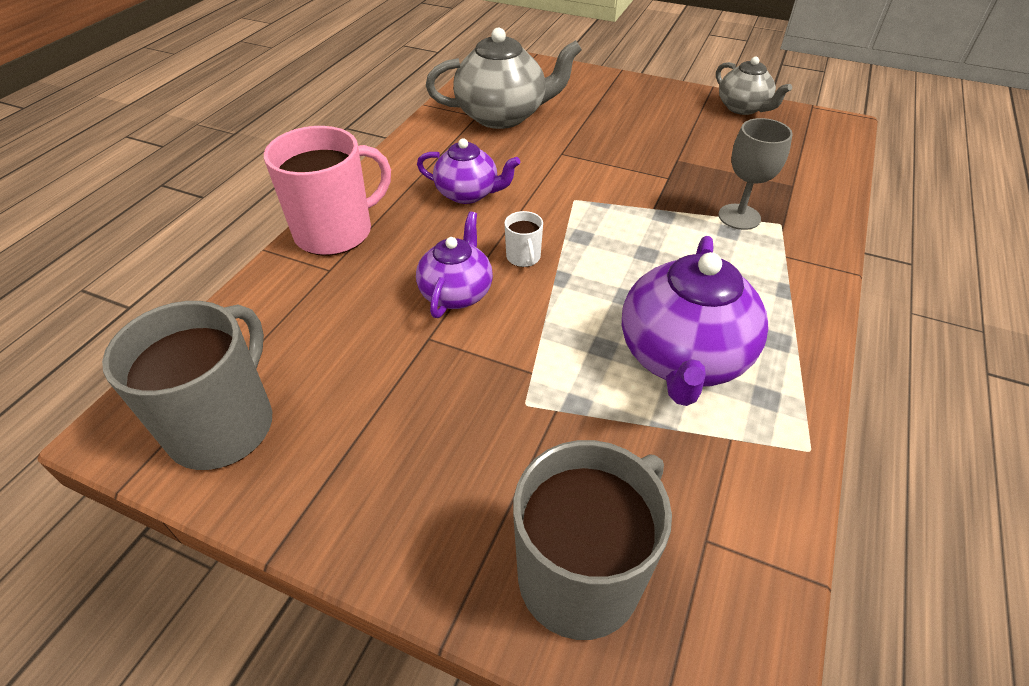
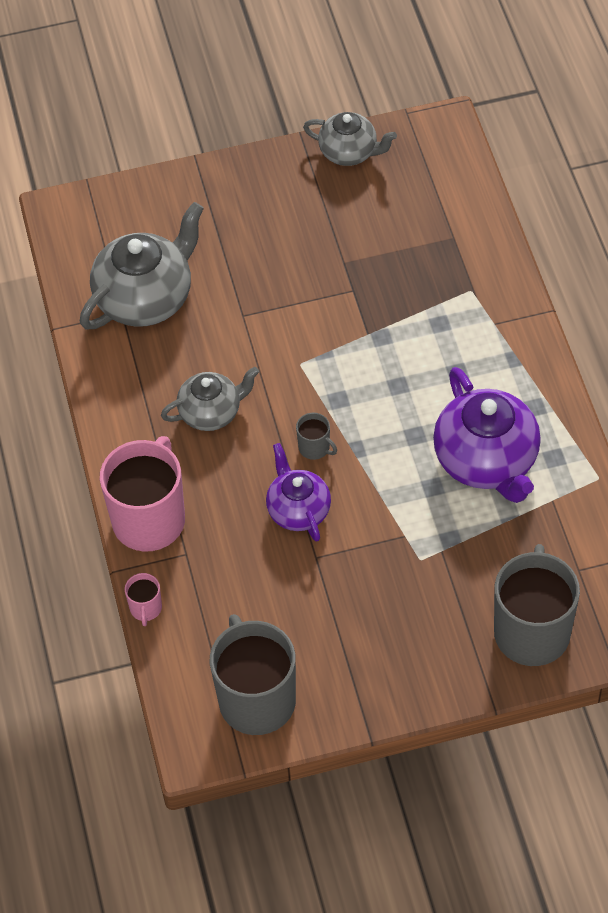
camera: 35 degrees left, 10 degrees up
(247, 288) = (146, 608): none -> pink mug
(468, 194) = (211, 412): purple teapot -> grey teapot
(523, 257) = (315, 448): white mug -> grey mug
(739, 217) = (437, 302): grey goblet -> none

